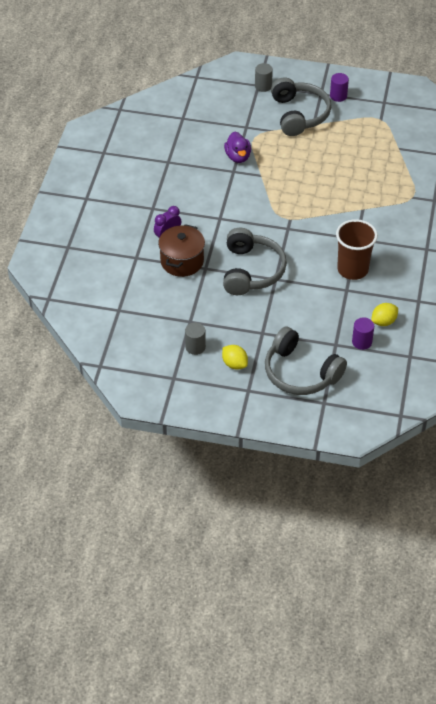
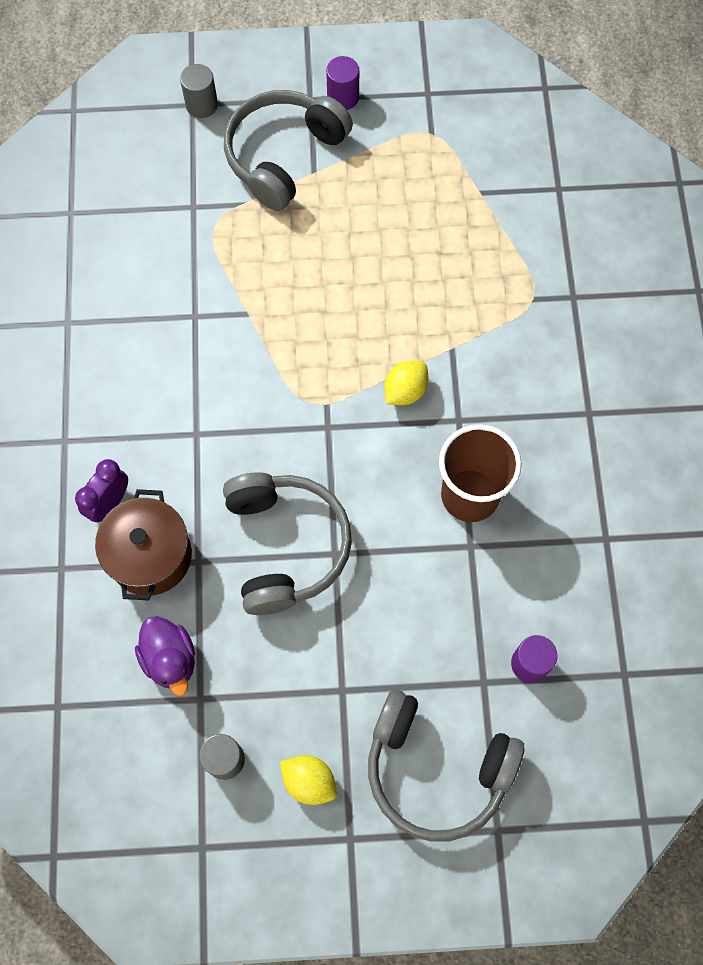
camera: 15 degrees left, 20 degrees up
(238, 157) = (195, 280): purple duck -> purple duck (170, 659)
(299, 114) = (283, 156): grey headphones -> grey headphones turned 120 degrees counterclockwise
(383, 322) = (556, 604): yellow lemon -> yellow lemon (405, 391)

